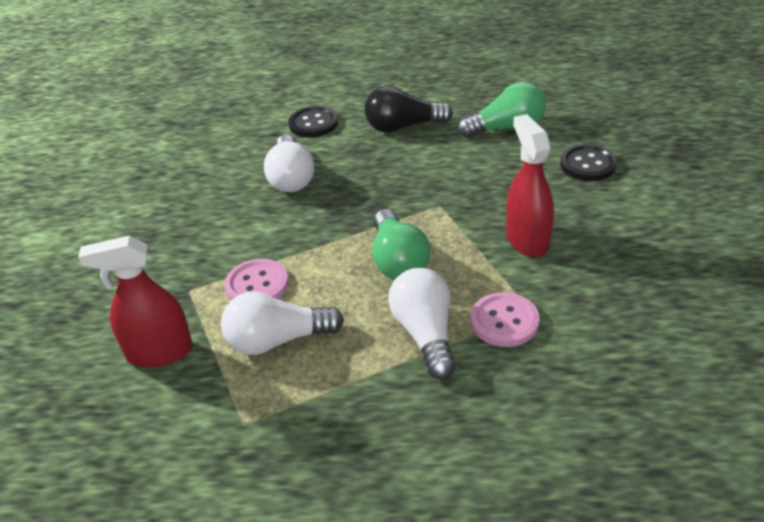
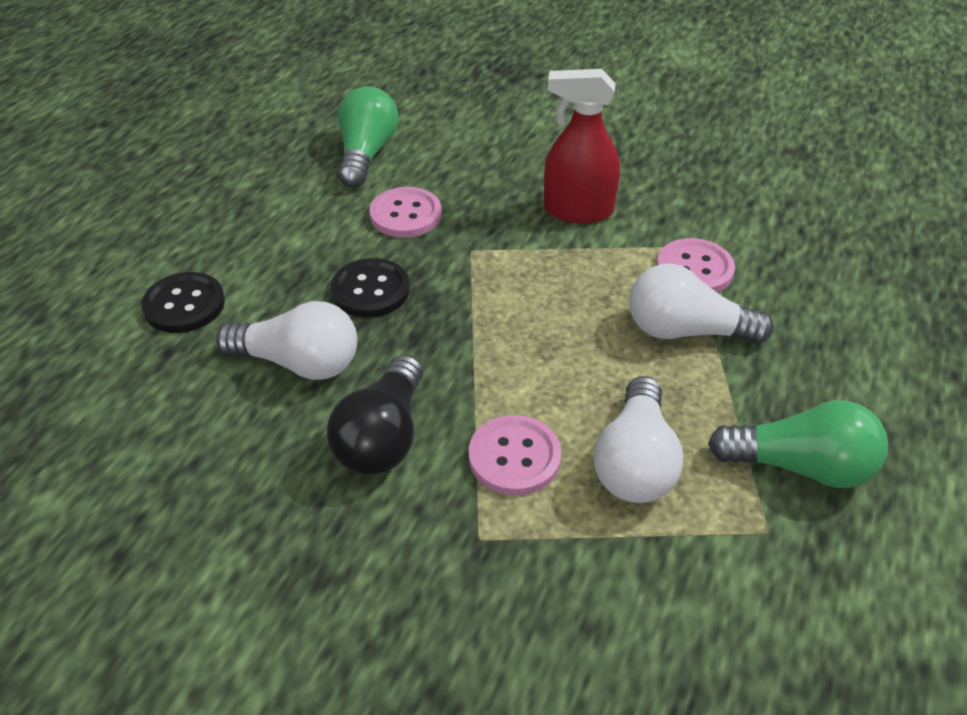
camera: 70 degrees left, 5 degrees up
(159, 352) = (596, 601): red spray bottle -> none
(398, 261) = (550, 314): green light bulb -> green light bulb (800, 466)
(403, 127) = (281, 227): black light bulb -> black light bulb (383, 437)
(454, 166) = (405, 215): none -> pink button
(587, 165) = (483, 129): black button -> black button (370, 290)

